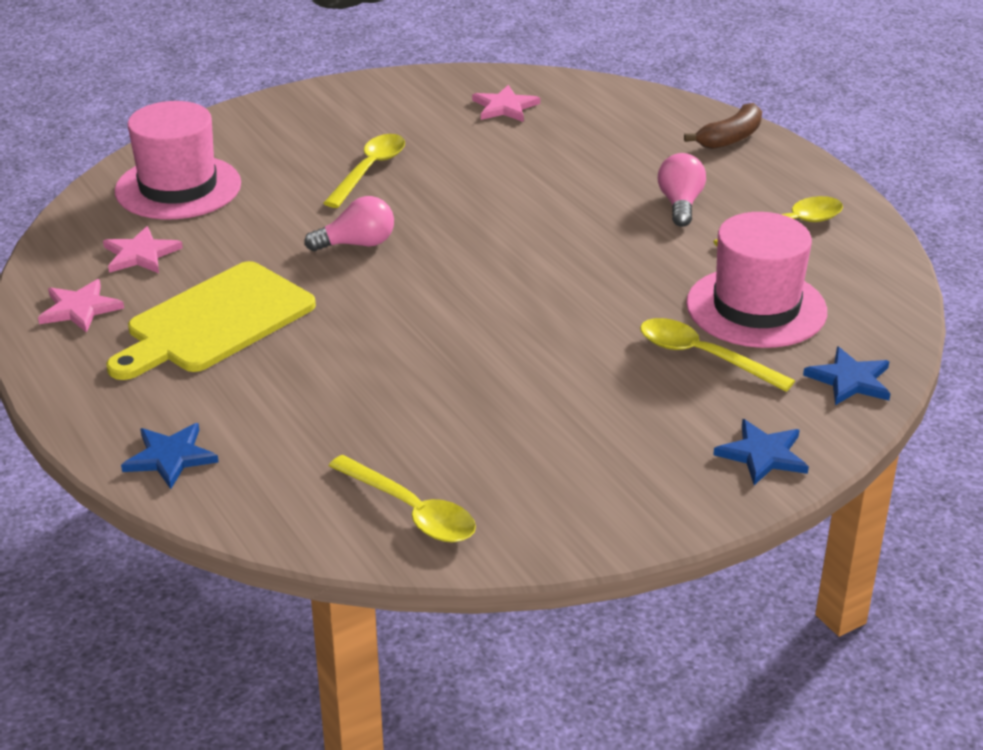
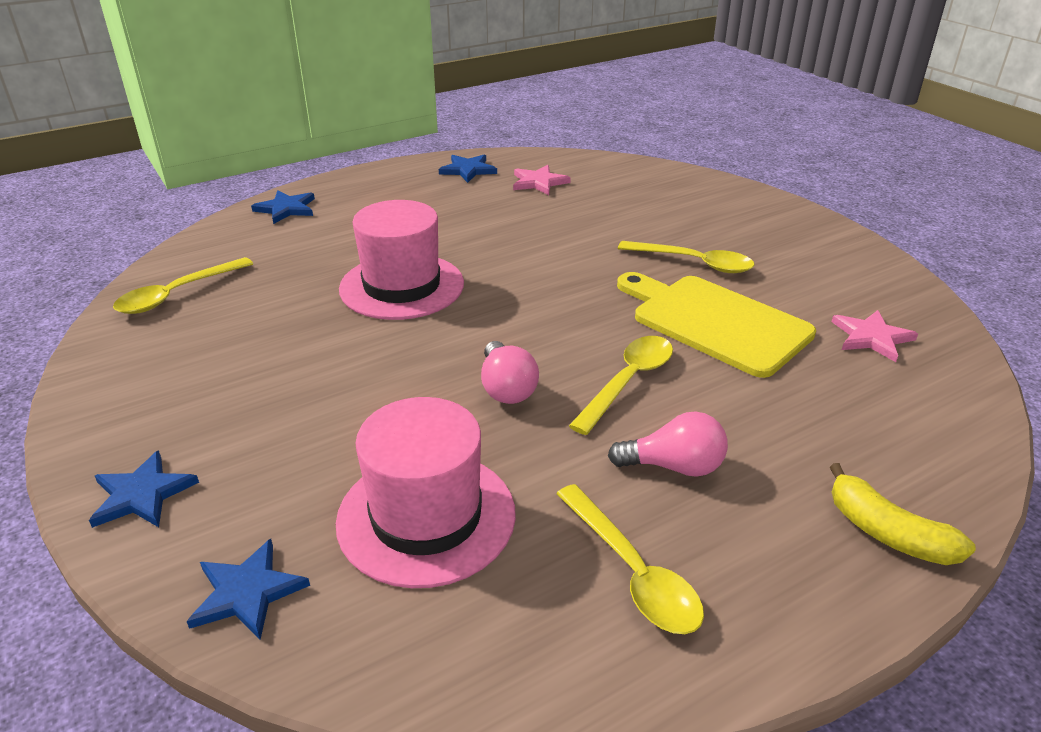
camera: 90 degrees right, 0 degrees up
(80, 309) = (468, 170): pink star -> blue star
(178, 187) = (640, 188): pink hat -> pink hat (402, 286)
(215, 321) = (446, 212): yellow cutting board -> yellow cutting board (715, 322)
(357, 244) = (559, 261): pink light bulb -> pink light bulb (506, 388)
(702, 356) = (335, 462): yellow spoon -> yellow spoon (628, 381)
(730, 138) = (887, 533): brown banana -> yellow banana

